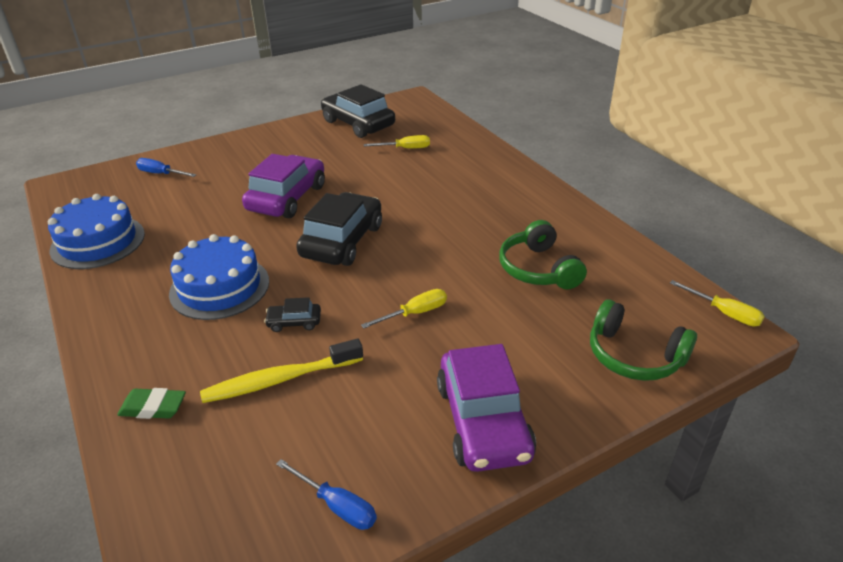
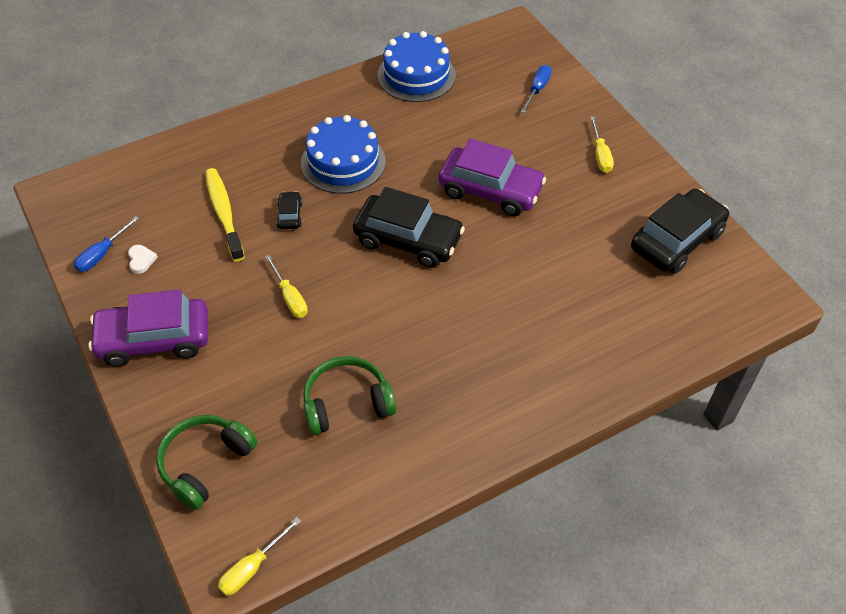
camera: 90 degrees right, 15 degrees up
(153, 407) = (210, 149): green eraser -> none
(352, 455) = (141, 260): none -> white heart
(405, 148) = (611, 290): yellow screwdriver -> yellow screwdriver (600, 155)

